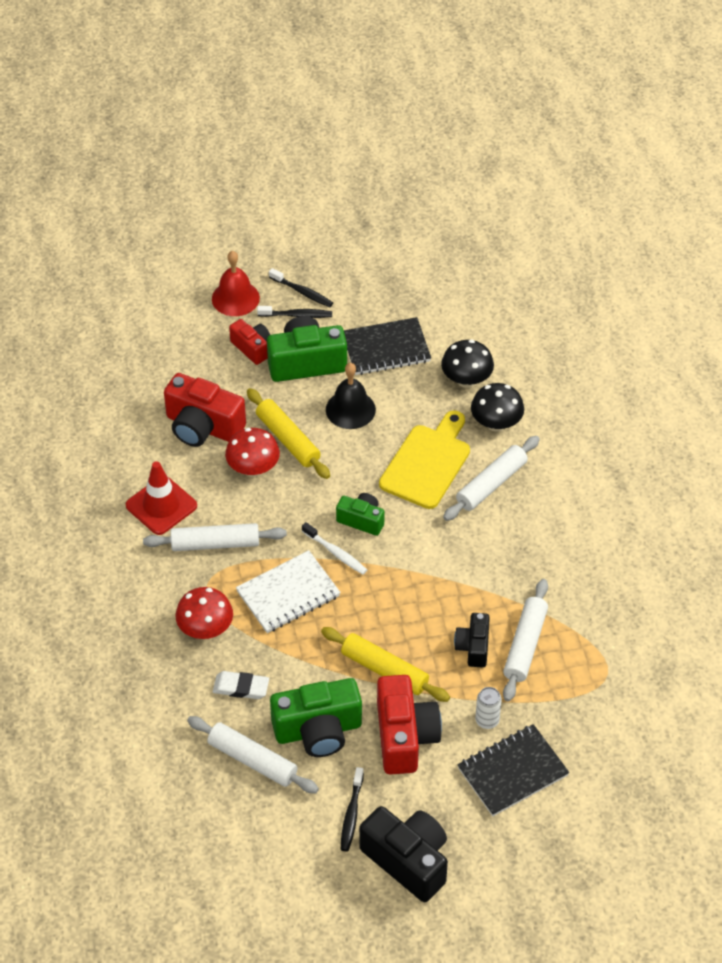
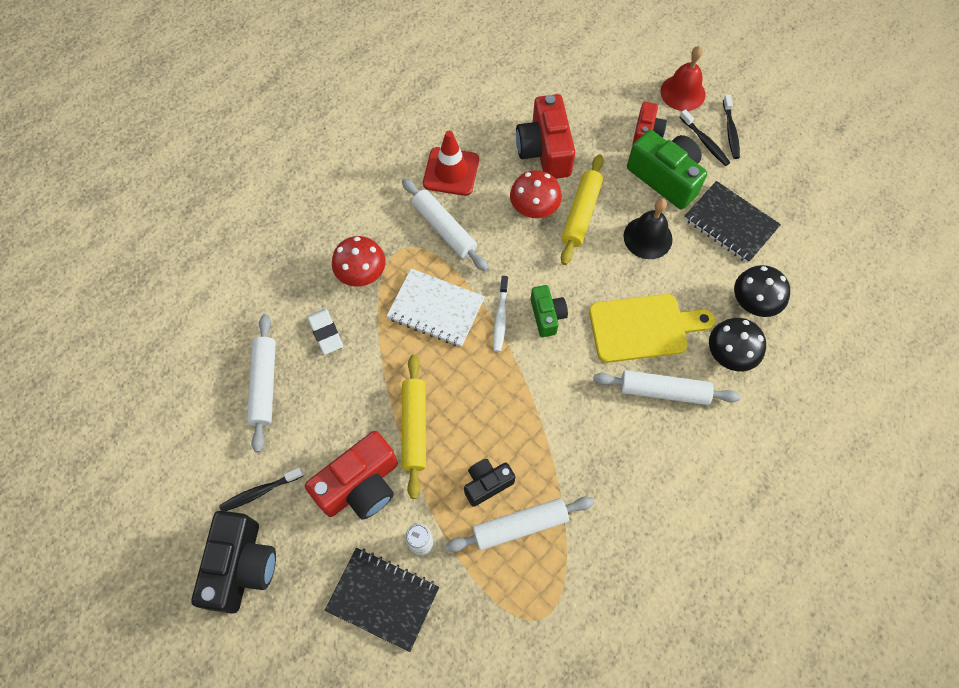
camera: 55 degrees right, 15 degrees up
(318, 730) = (323, 414): green camera -> none

